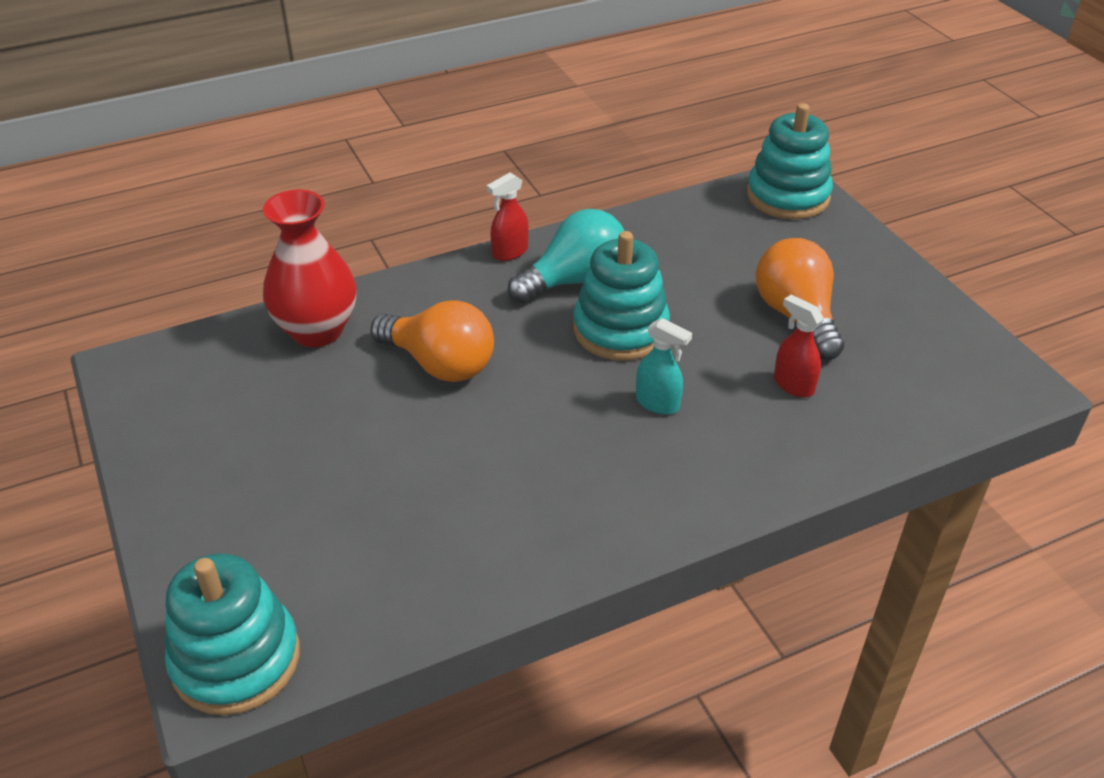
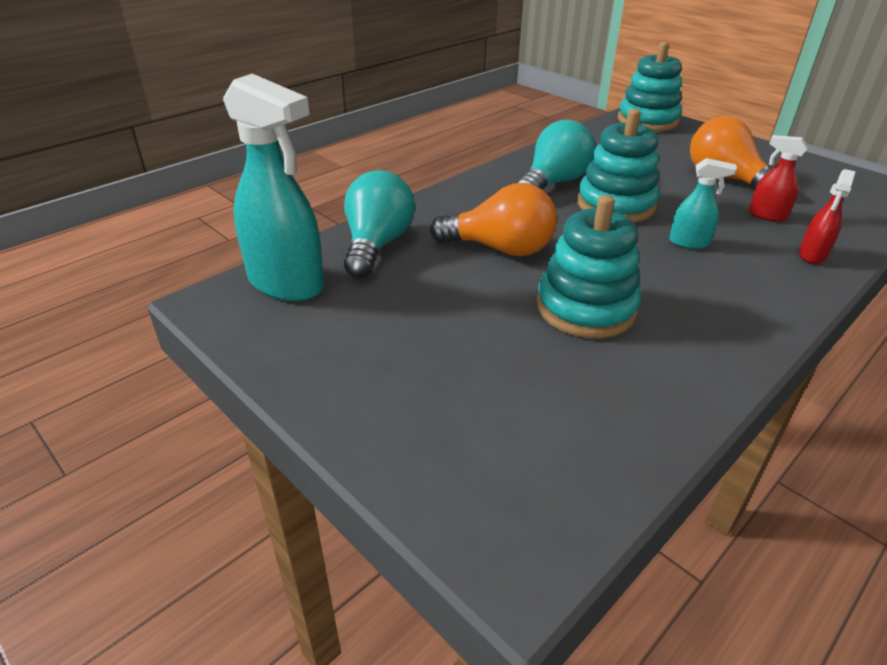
camera: 20 degrees left, 5 degrees down
(202, 360) = (286, 283): none -> turquoise spray bottle
(236, 659) = (520, 528): turquoise stacking toy -> turquoise stacking toy (585, 308)
(317, 331) = (377, 245): red vase -> turquoise light bulb
(509, 252) = (489, 174): red spray bottle -> red spray bottle (812, 255)

